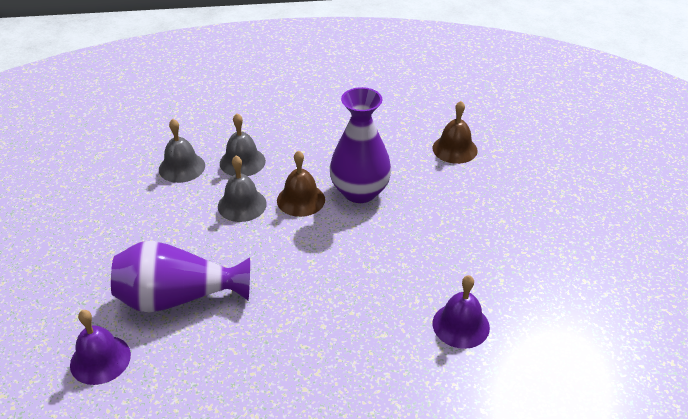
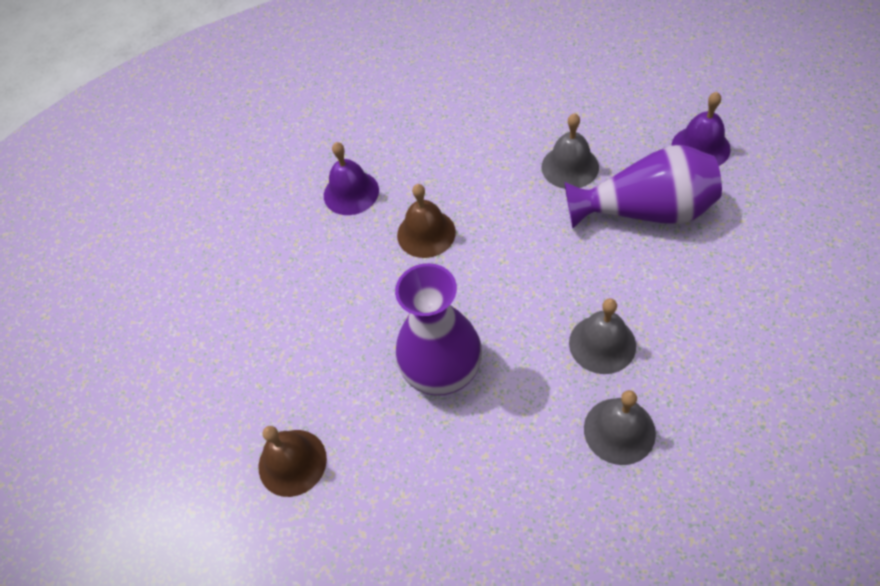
camera: 170 degrees left, 15 degrees up
(182, 167) = (711, 417): grey bell -> grey bell (570, 167)
(301, 200) = (523, 354): brown bell -> brown bell (426, 233)

